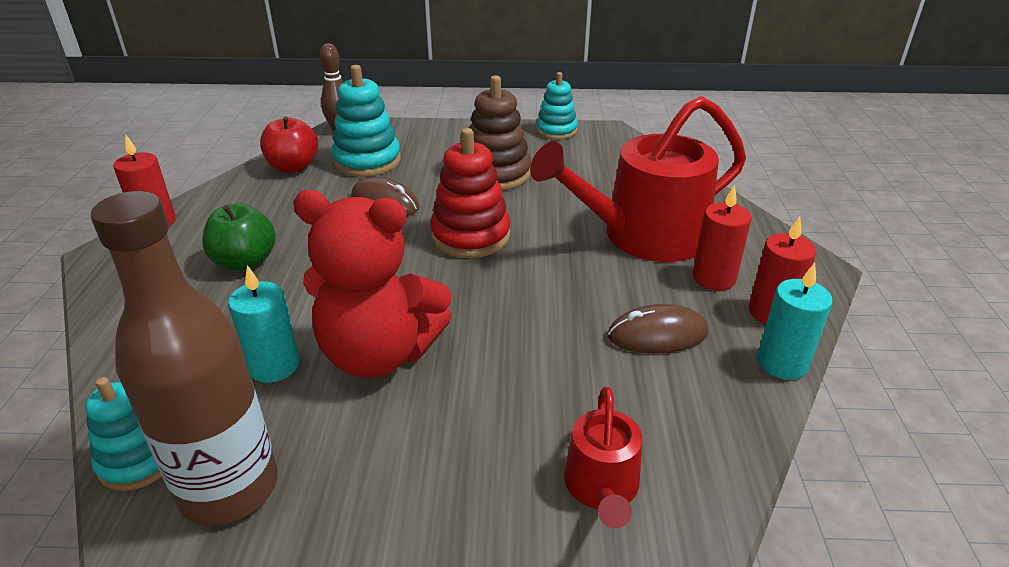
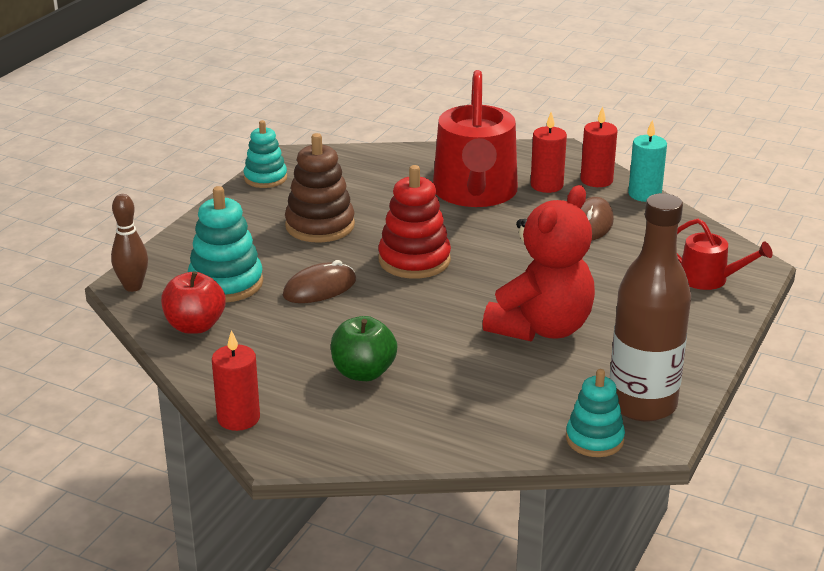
camera: 65 degrees left, 5 degrees down
(274, 366) = (525, 374): turquoise candle -> none

